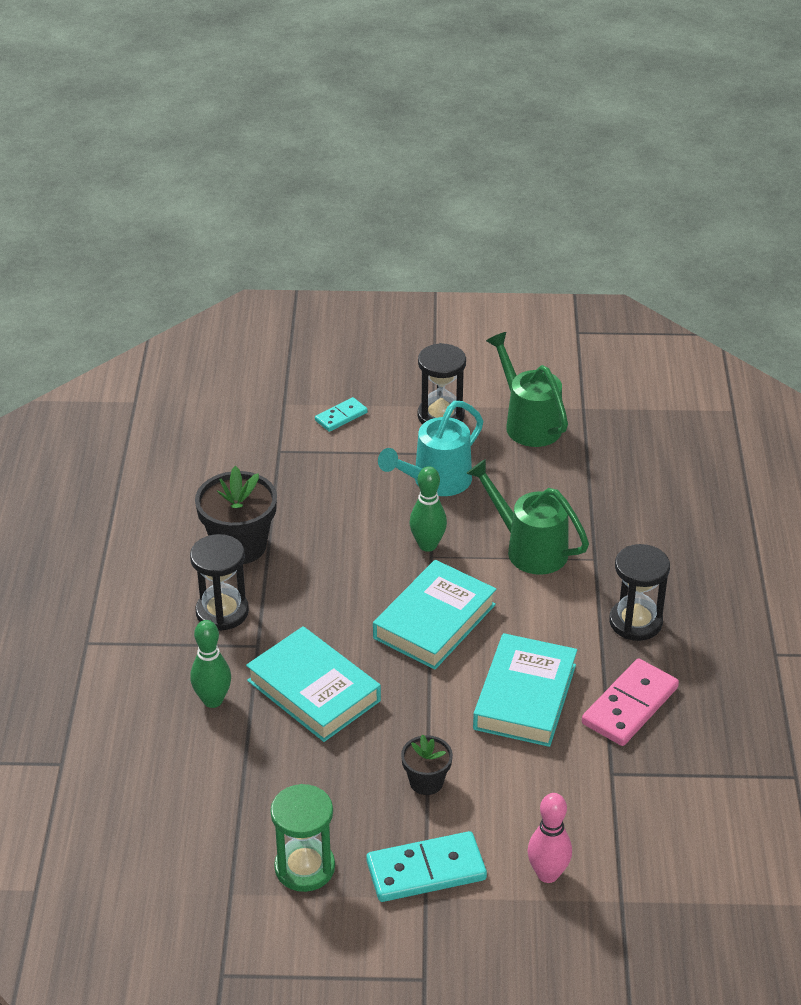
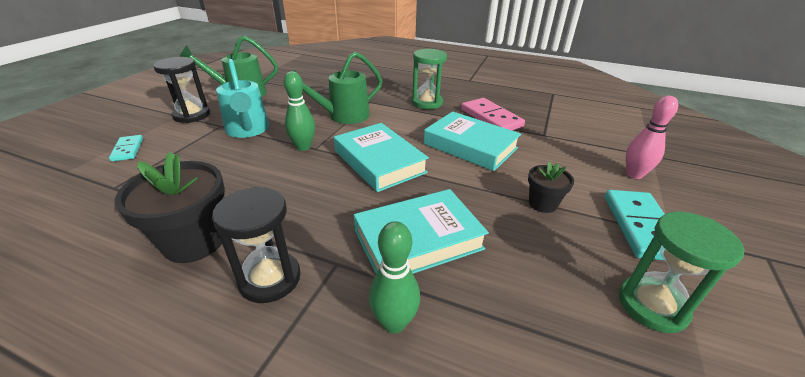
camera: 70 degrees left, 5 degrees down
(635, 622) = (427, 103): black hourglass -> green hourglass

